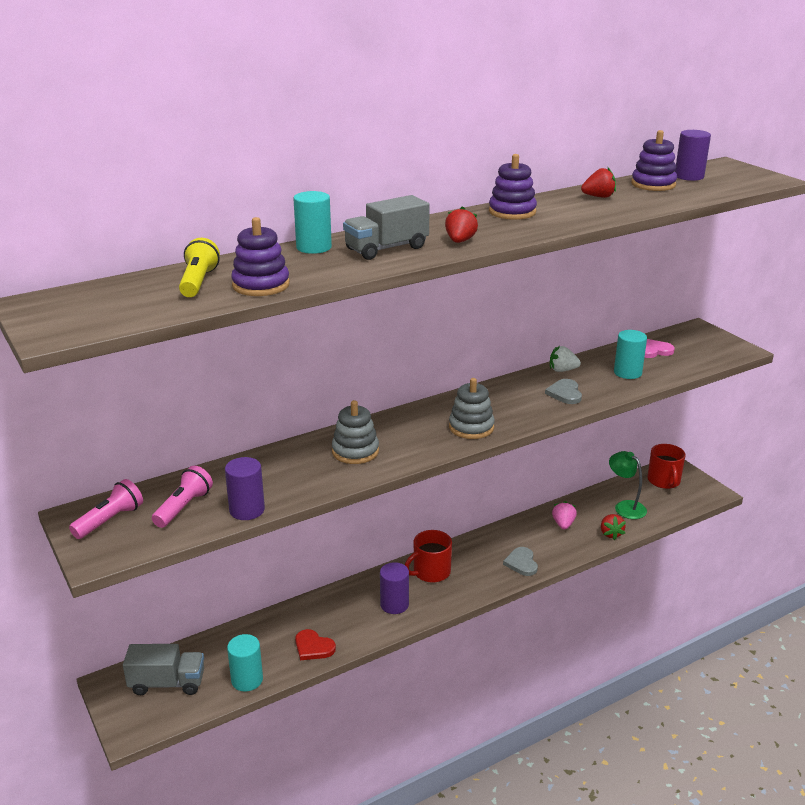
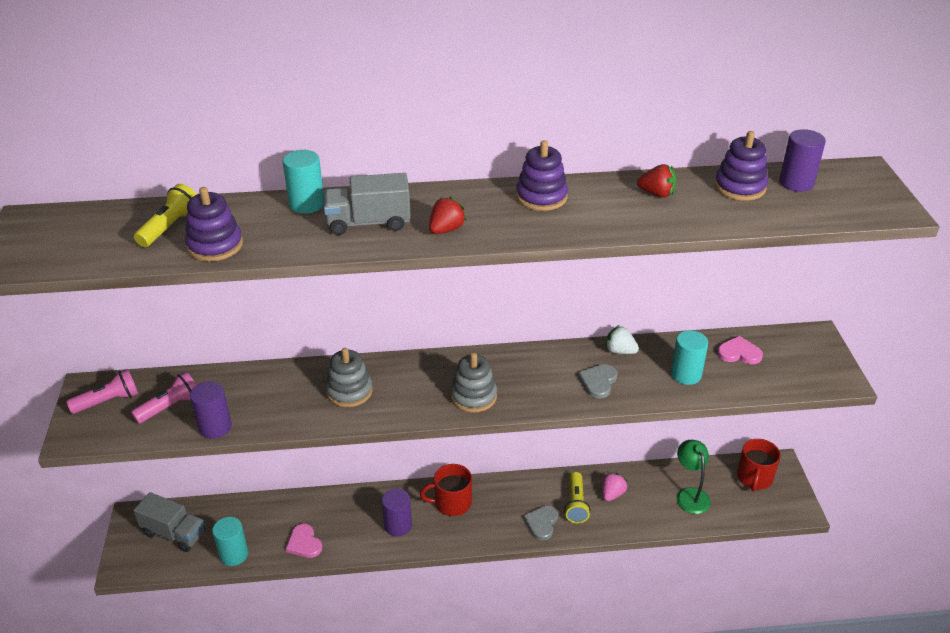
camera: 25 degrees right, 10 degrees up
(313, 647) = (304, 543): red heart -> pink heart
(539, 540) = (575, 504): none -> yellow flashlight
(610, 534) = (652, 521): red strawberry -> none

